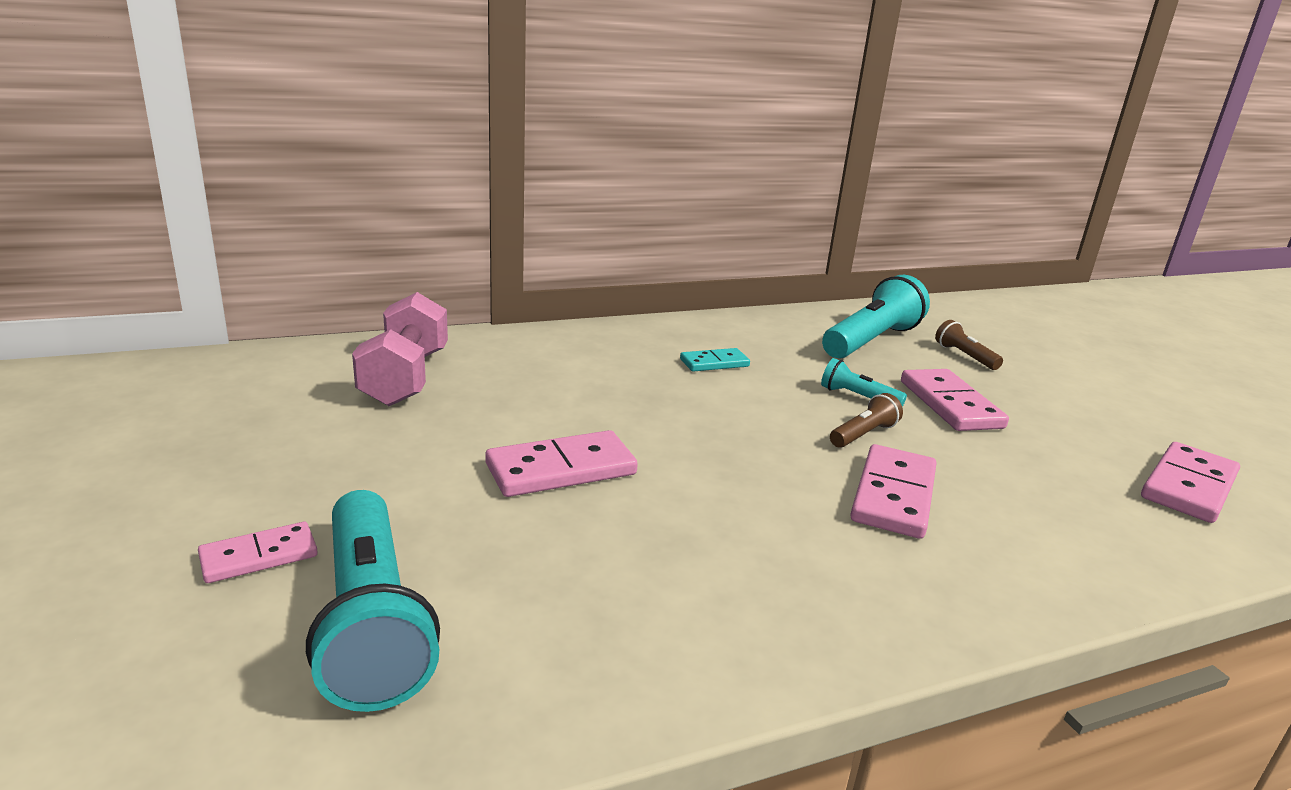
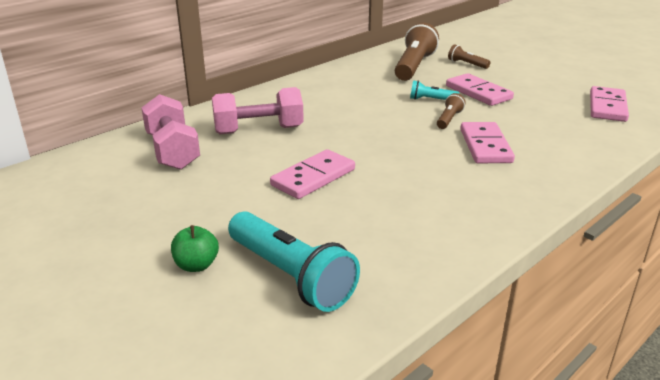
camera: 20 degrees left, 5 degrees up
(259, 556) = (196, 265): pink domino -> green apple
(549, 378) = (258, 130): none -> pink dumbbell
(714, 363) = (342, 99): turquoise domino -> none
(871, 341) = (414, 66): turquoise flashlight -> brown flashlight

